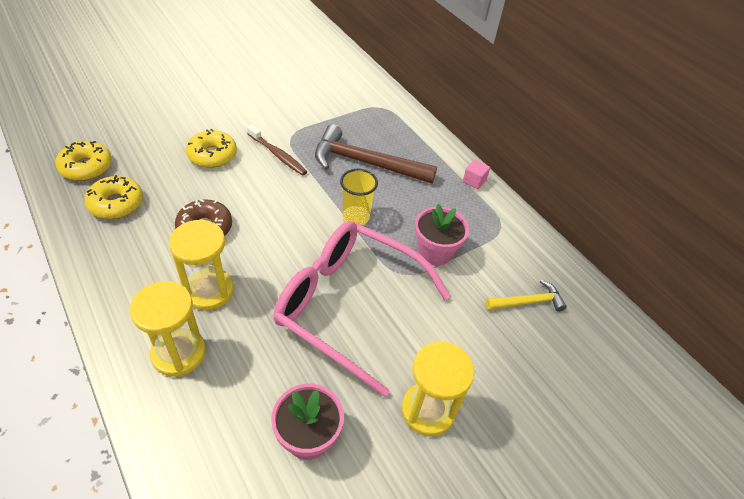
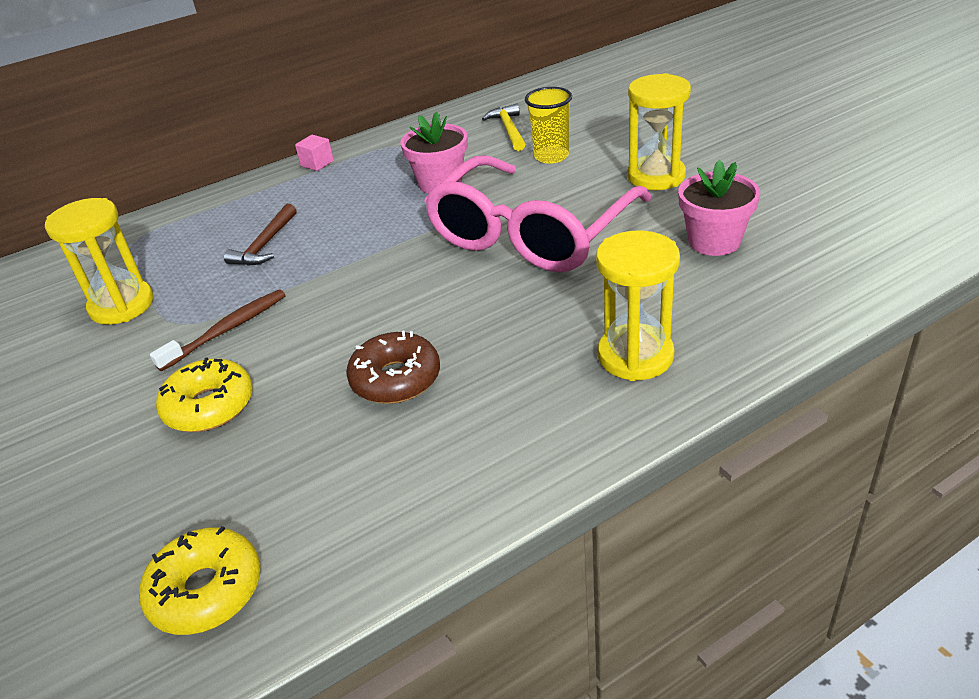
camera: 80 degrees left, 10 degrees down
(116, 203) = (328, 507): yellow donut -> none
(209, 291) = (524, 349): yellow hourglass -> yellow hourglass (122, 305)
(356, 217) = (378, 243): yellow cup -> yellow cup (551, 156)
(366, 163) = (265, 245): brown hammer -> brown hammer, size x0.53

